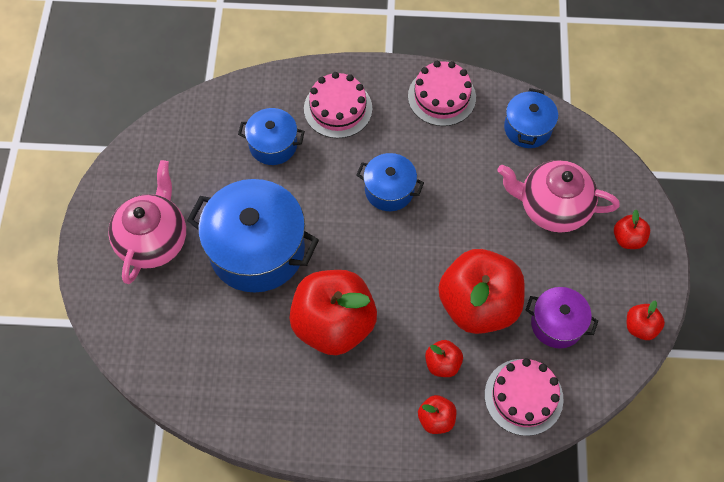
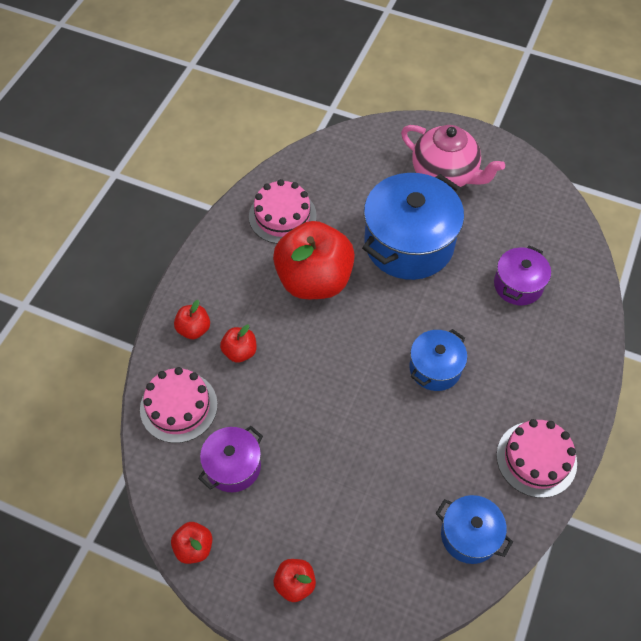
camera: 110 degrees right, 5 degrees down
(273, 145) = (518, 285): blue pot -> purple pot
(338, 108) = (546, 353): pink cake -> pink cake (282, 216)
(478, 305) = (283, 403): red apple -> none
(552, 207) = (361, 518): pink teapot -> none

